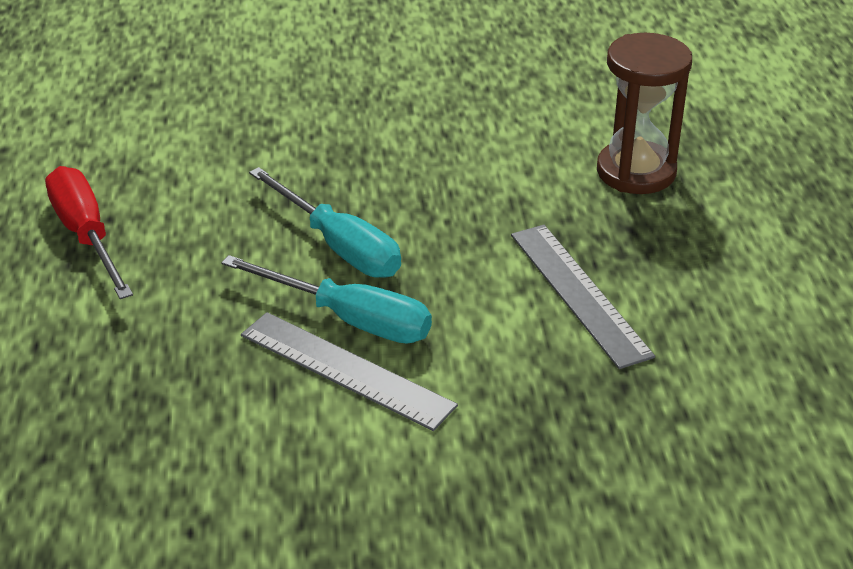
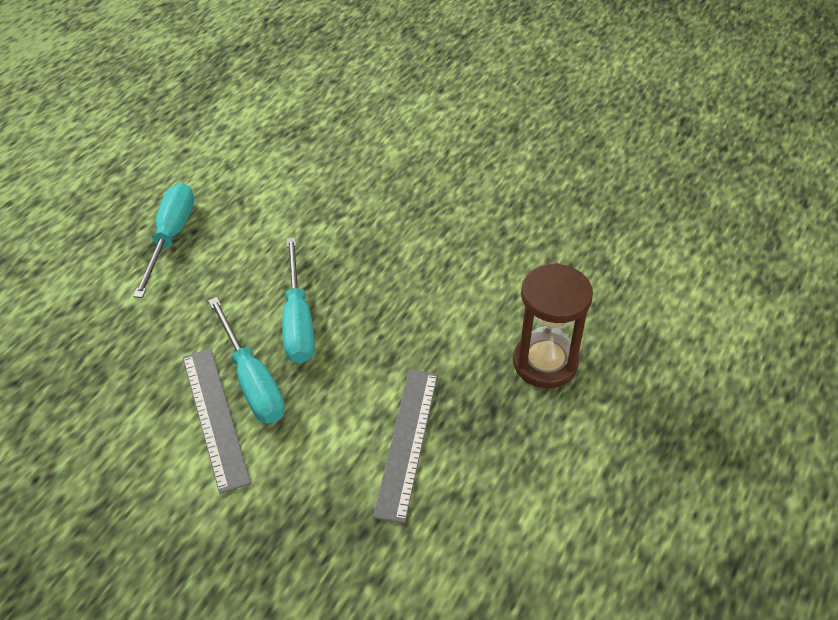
camera: 35 degrees right, 10 degrees up
(86, 235) = (171, 237): red screwdriver -> turquoise screwdriver

